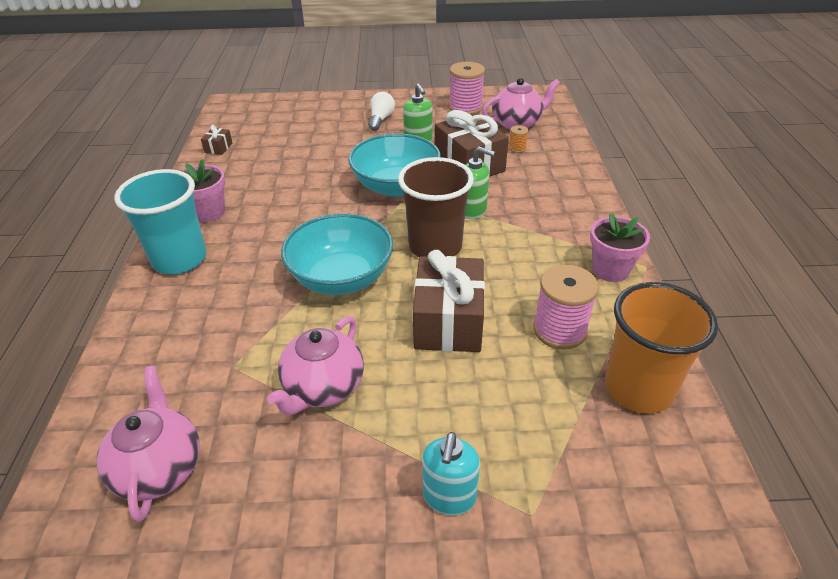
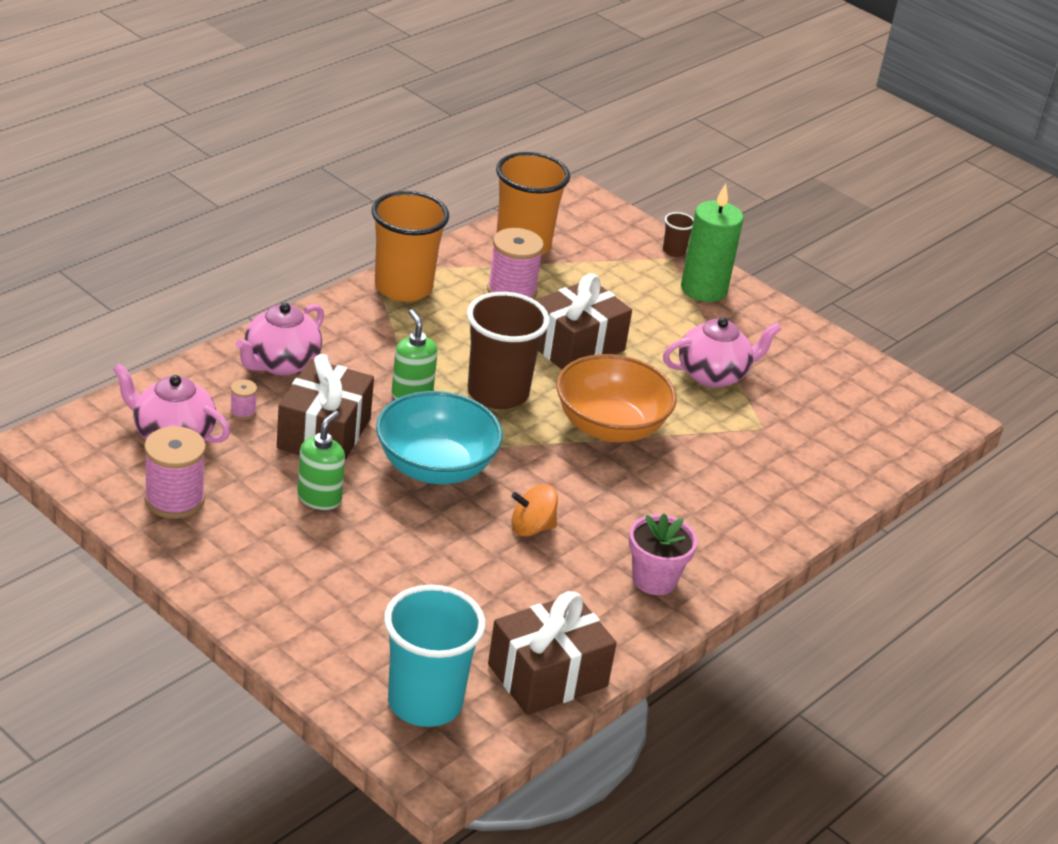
camera: 140 degrees left, 5 degrees down
(159, 468) = (857, 407): pink teapot -> pink teapot (280, 363)
(179, 259) = (729, 545): turquoise cup -> turquoise cup (425, 703)
(218, 148) = (547, 675): brown gift -> brown gift, size x2.35
(306, 193) = (531, 528): none -> orange spinning top
(341, 278) = (610, 427): turquoise bowl -> orange bowl
(381, 119) = (298, 564): white light bulb -> none
(449, 497) = (703, 289): turquoise soap dispenser -> green candle
(517, 148) = (243, 412): orange spool -> pink spool
(545, 532) = (674, 251): none -> brown cup
(610, 270) = (403, 287): pink flower pot -> orange cup

